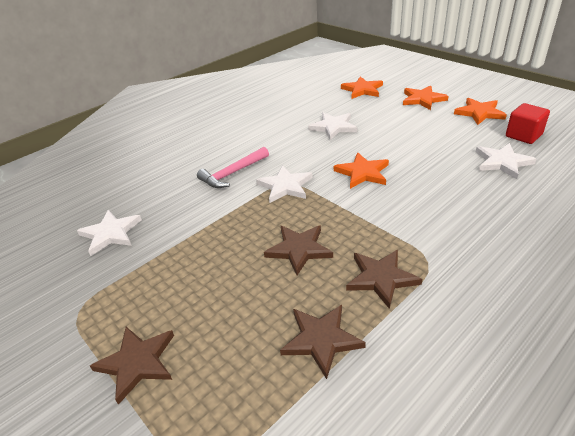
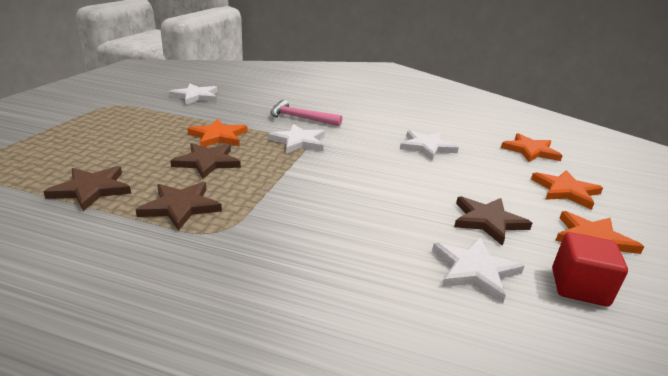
camera: 55 degrees right, 10 degrees down
(137, 362) = (65, 130): brown star -> brown star (488, 221)
(362, 173) = (354, 174): orange star -> orange star (218, 136)

